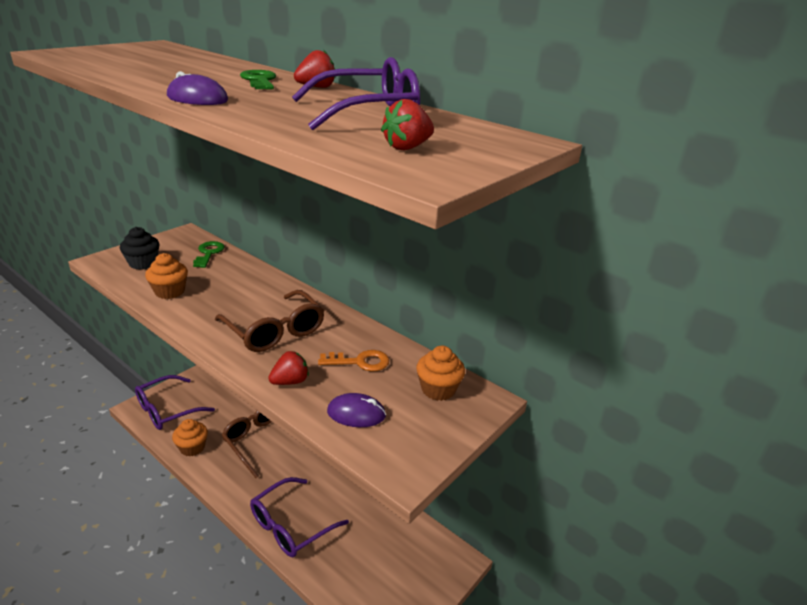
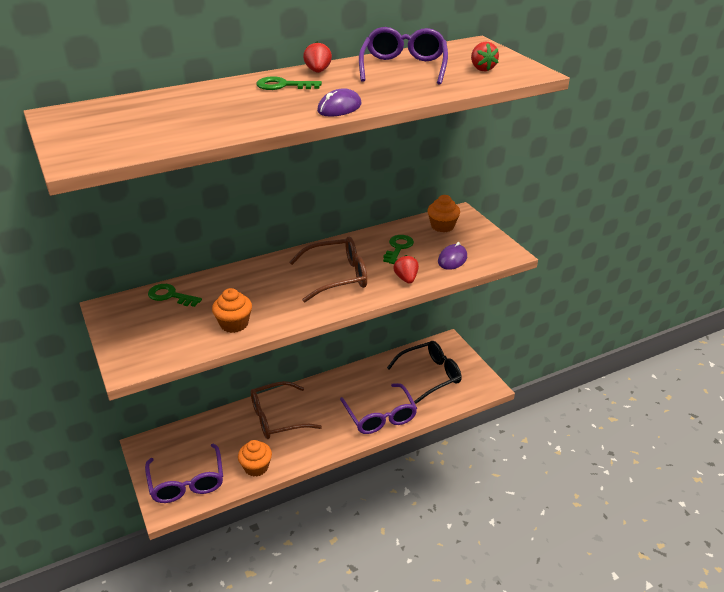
camera: 65 degrees left, 5 degrees up
(143, 263) = (159, 338): black cupcake -> none
(359, 362) = (398, 248): orange key -> green key
(383, 557) = (430, 375): none -> black glasses

